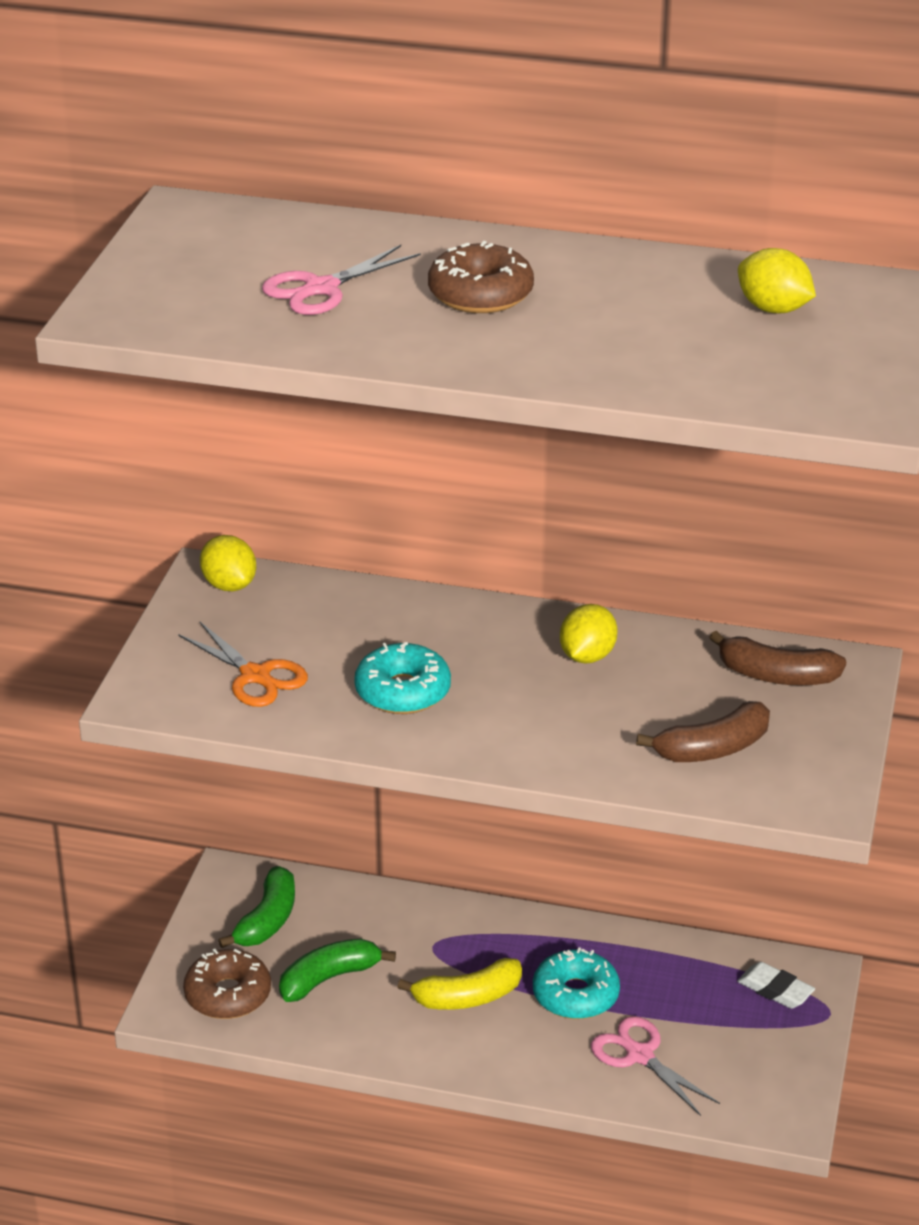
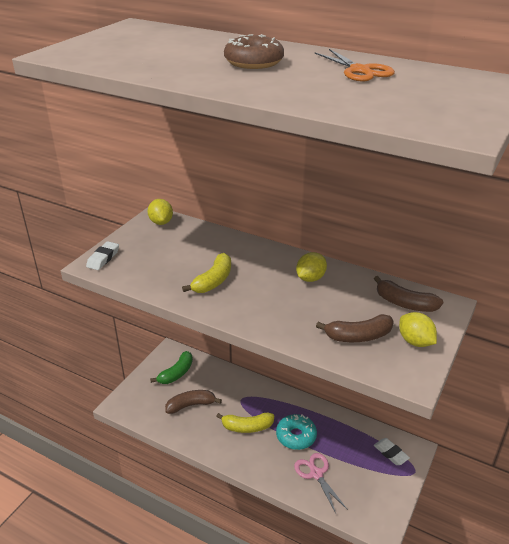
camera: 15 degrees right, 0 degrees up
(154, 682) = (103, 258): none -> white eraser
(228, 995) = (146, 404): brown donut -> none
(255, 676) = (149, 263): orange scissors -> orange scissors (360, 70)
(321, 288) = (172, 53): pink scissors -> none
(329, 978) = (191, 405): green banana -> brown banana
(403, 691) = (213, 281): turquoise donut -> yellow banana
(773, 309) = (420, 82): yellow lemon -> yellow lemon (415, 341)

